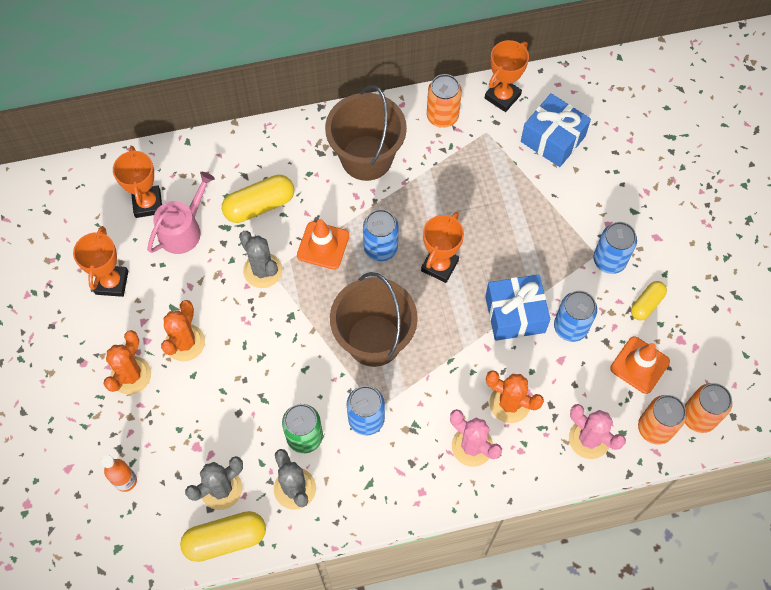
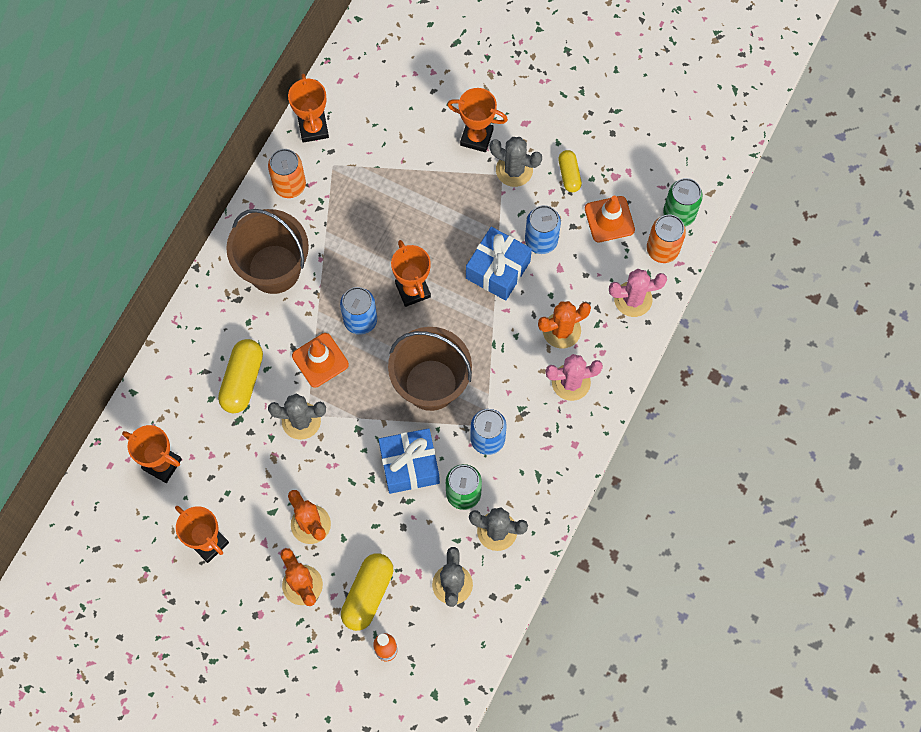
camera: 50 degrees left, 5 degrees up
(183, 229) = (211, 454): pink watering can -> none
(225, 539) = (494, 610): yellow capsule -> yellow capsule (368, 594)
(552, 139) = (382, 124): blue gift -> blue gift (409, 465)
(608, 212) = (476, 137): none -> orange trophy
(609, 260) = (514, 170): blue can -> grey cactus
(698, 417) = (679, 214): orange can -> green can

